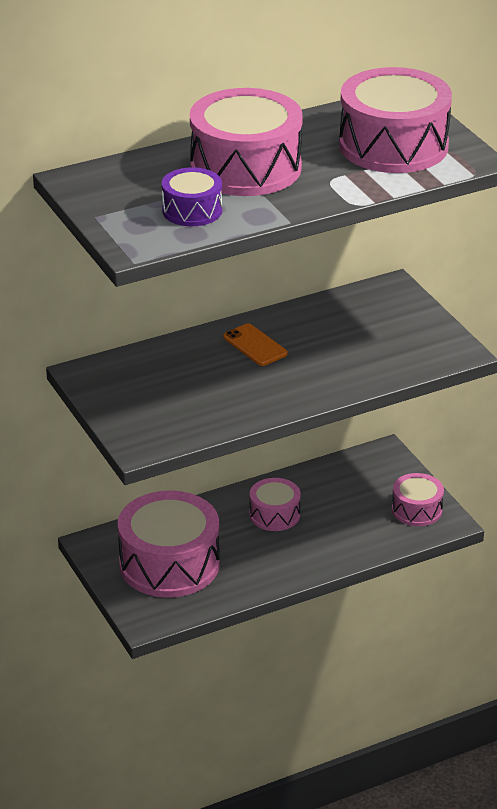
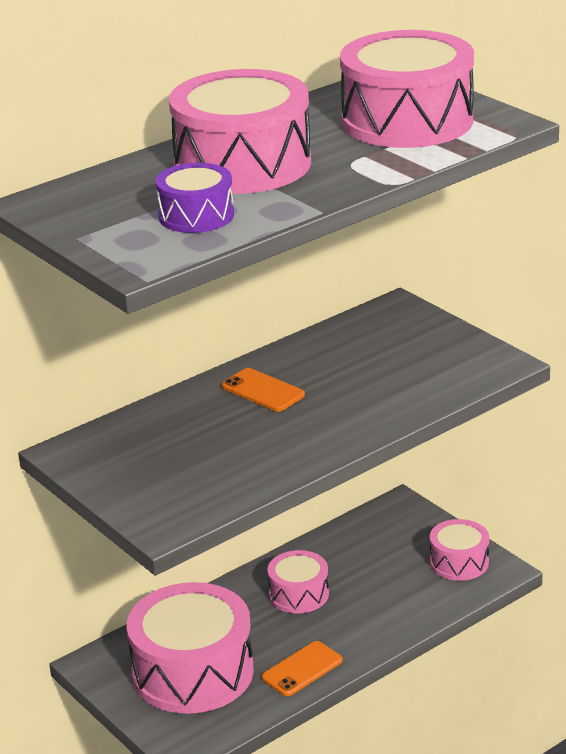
camera: 10 degrees left, 5 degrees down
(257, 577) = (302, 669): none -> orange phone

